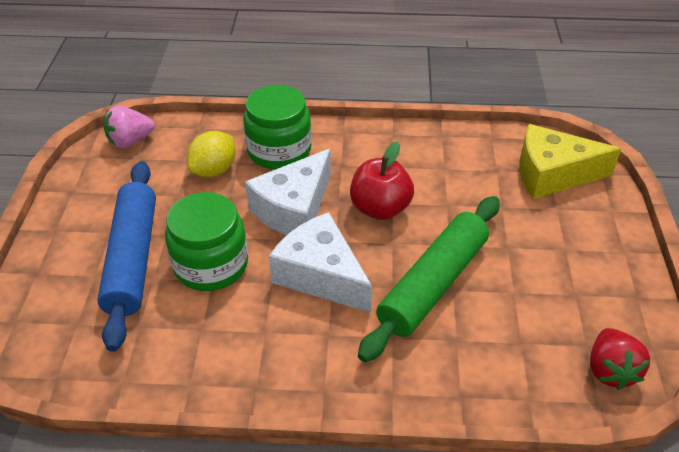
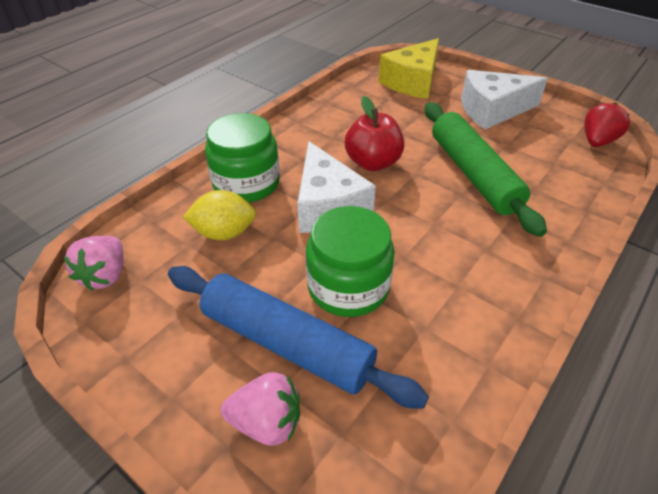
camera: 55 degrees left, 0 degrees up
(63, 282) = (267, 422): none -> pink strawberry
(214, 170) = (224, 233): yellow lemon -> yellow lemon turned 75 degrees counterclockwise
(320, 275) = (418, 224): white cheese -> white cheese (492, 110)
(610, 370) = (597, 141): red strawberry -> red strawberry turned 90 degrees counterclockwise

